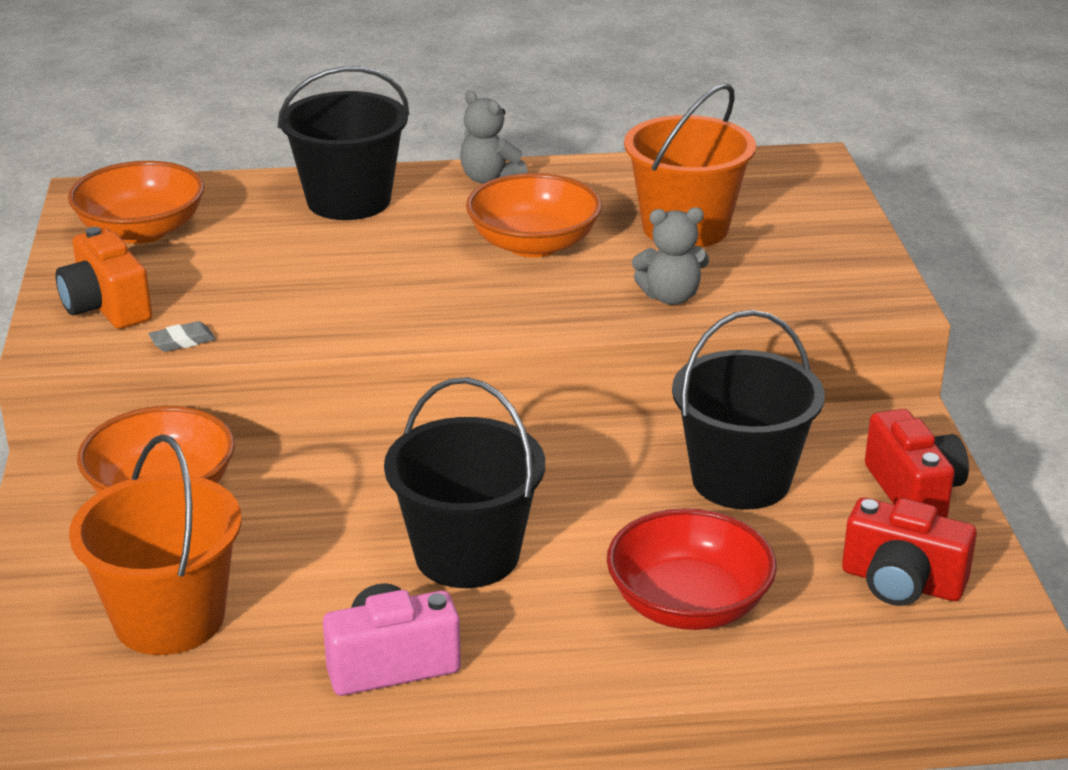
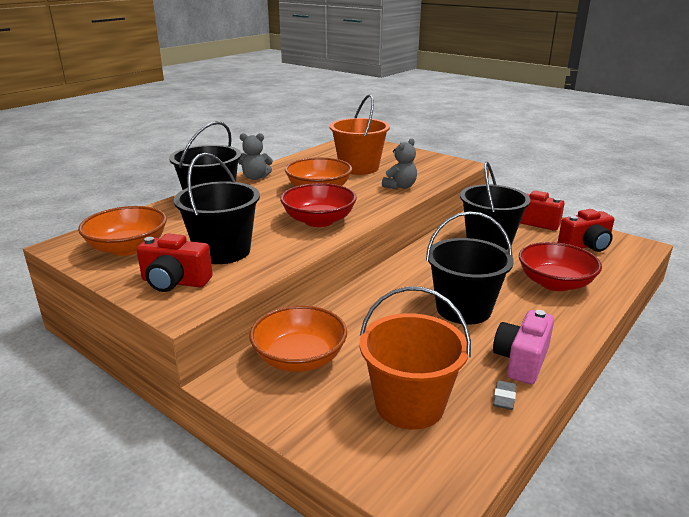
camera: 45 degrees left, 5 degrees down
(107, 307) = (175, 282): orange camera -> red camera
(182, 341) = (246, 277): grey eraser -> grey eraser (504, 398)
(225, 289) = (223, 251): none -> black bucket
(424, 300) = (319, 220): none -> red bowl

